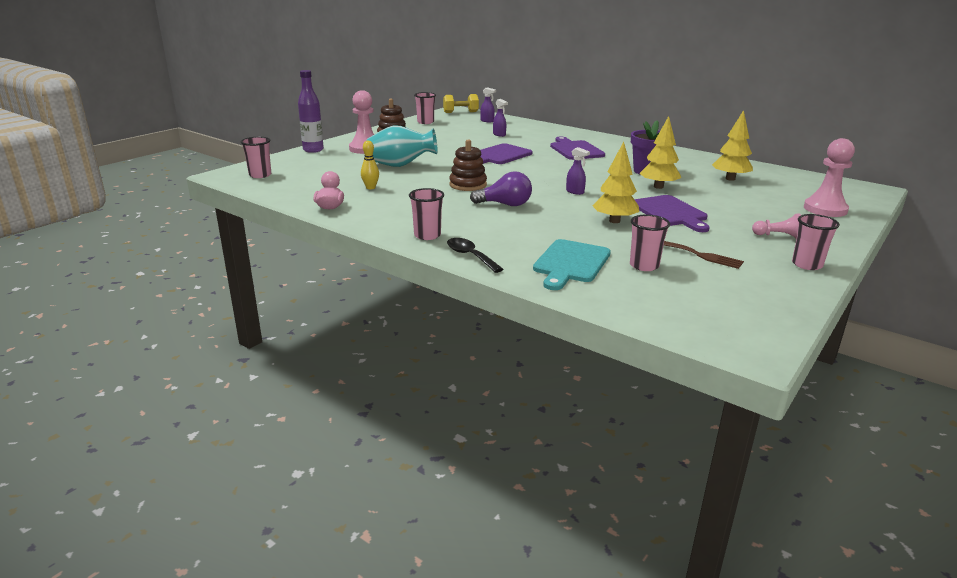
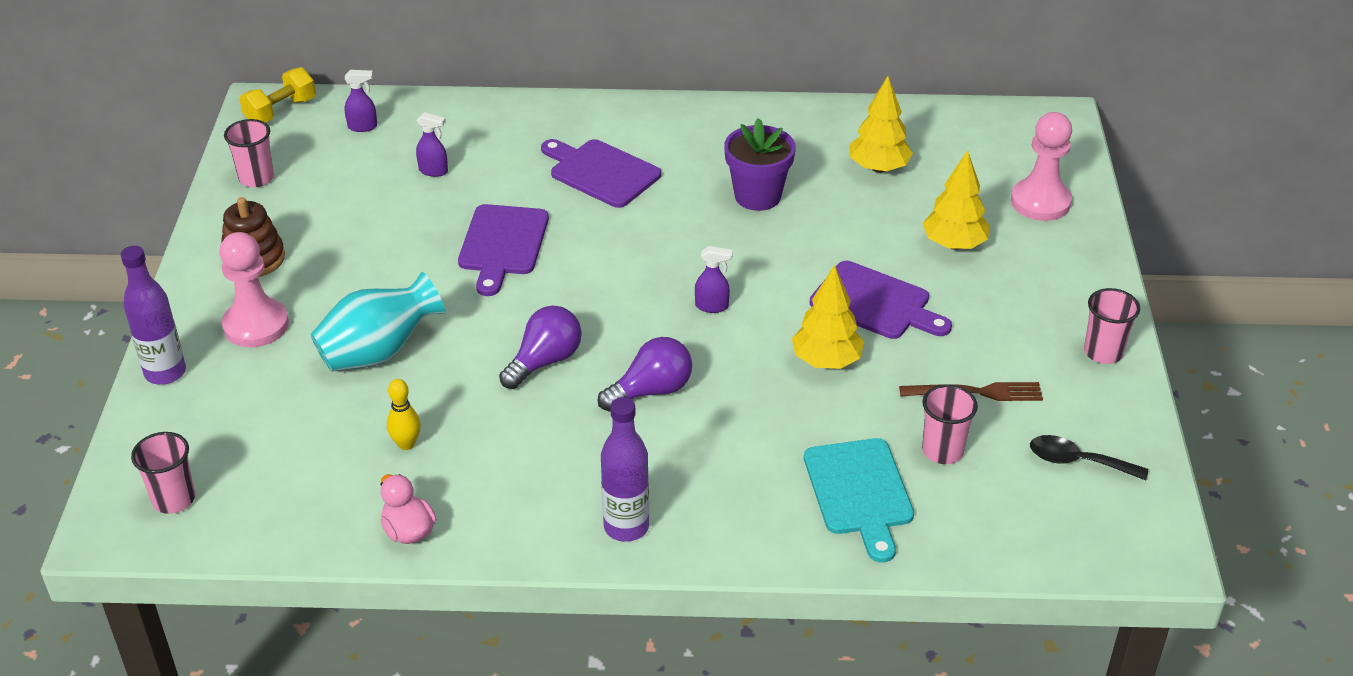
camera: 35 degrees left, 15 degrees up
(427, 235) = (626, 527): pink cup -> purple bottle
(468, 185) = (545, 361): brown stacking toy -> purple light bulb
(470, 256) = (729, 544): black spoon -> black spoon (1077, 461)
(658, 187) = (807, 237): yellow tree -> yellow tree (954, 244)
(777, 236) = (1033, 300): pink pawn -> none

